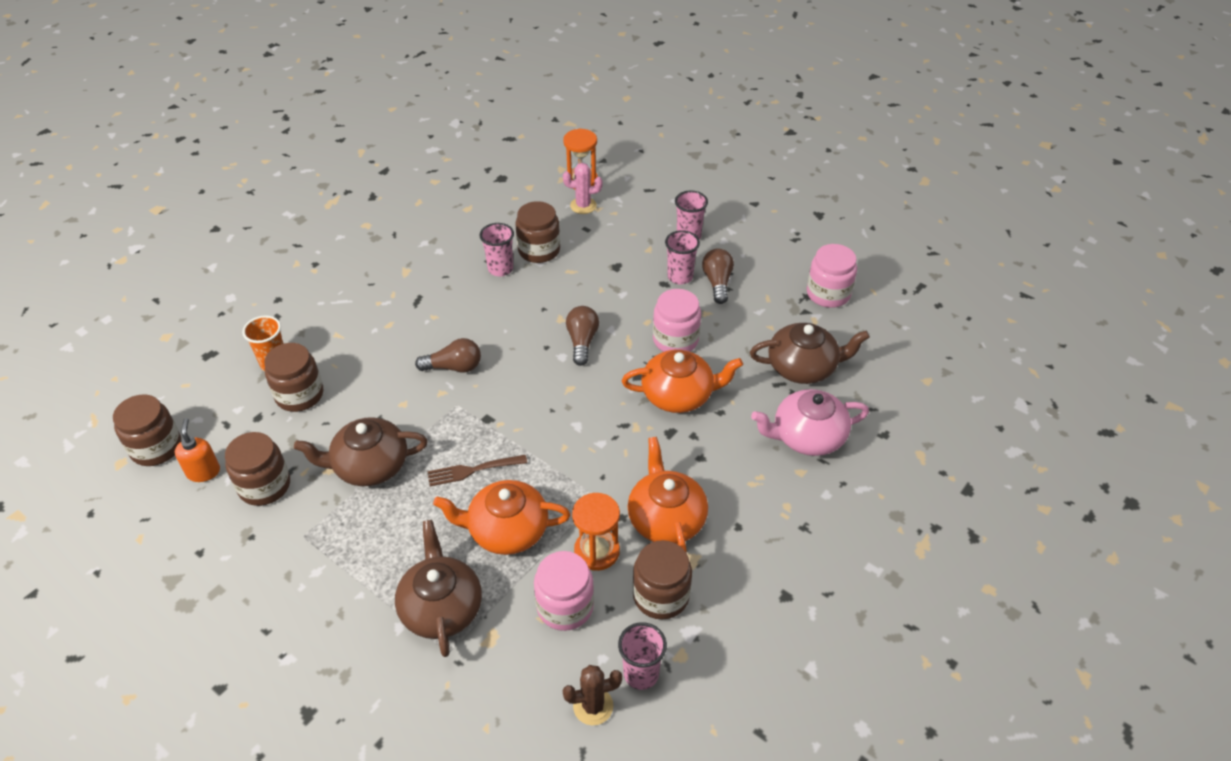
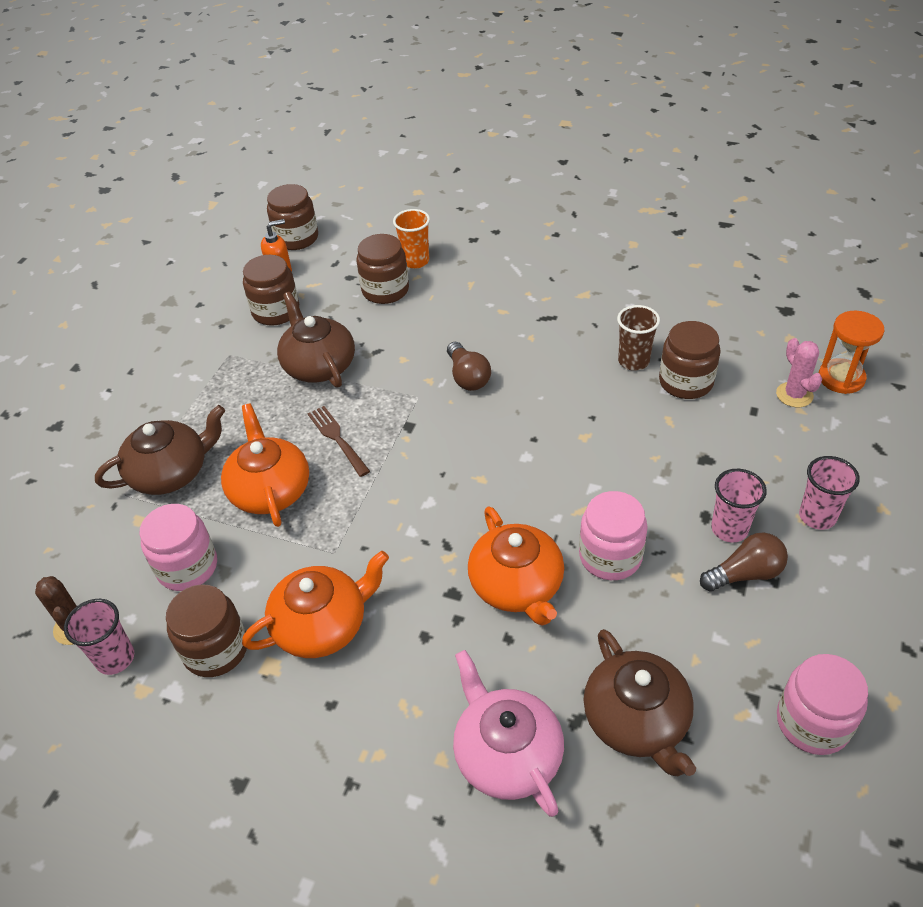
camera: 75 degrees right, 0 degrees up
(500, 269) = (633, 361): pink cup -> brown cup
(582, 341) = (558, 467): brown light bulb -> none
(597, 551) = (261, 573): orange hourglass -> none

